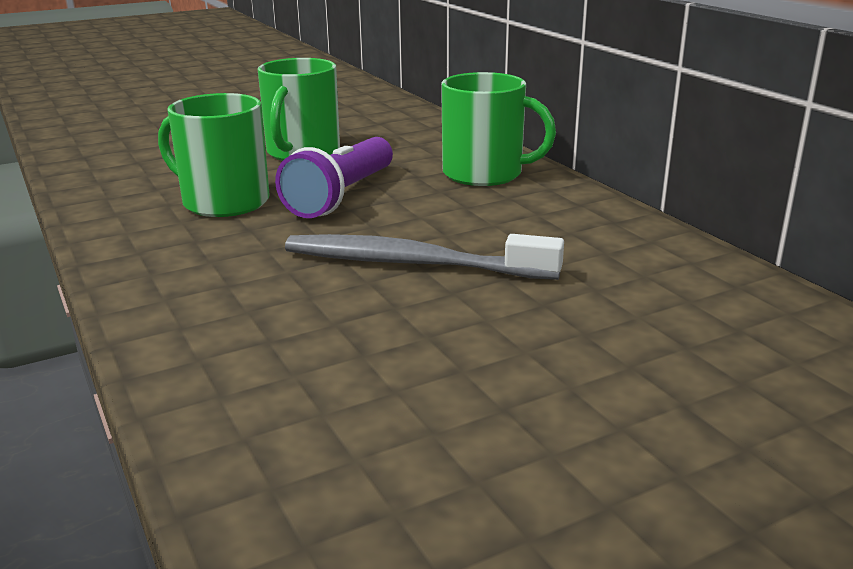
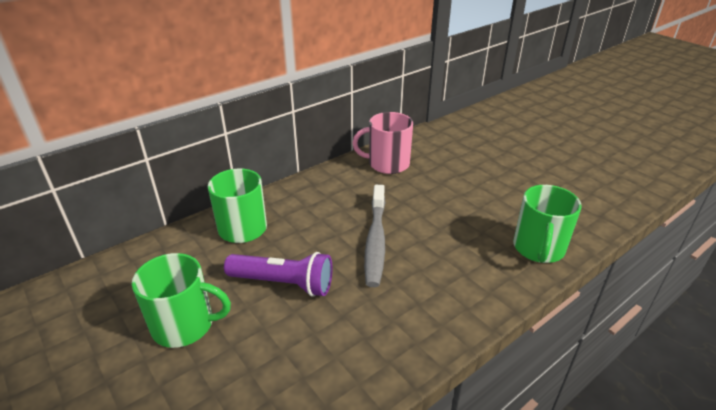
camera: 100 degrees left, 10 degrees up
(224, 202) = (297, 343): green mug -> green mug (538, 248)
(719, 302) = (387, 164): none -> pink mug

